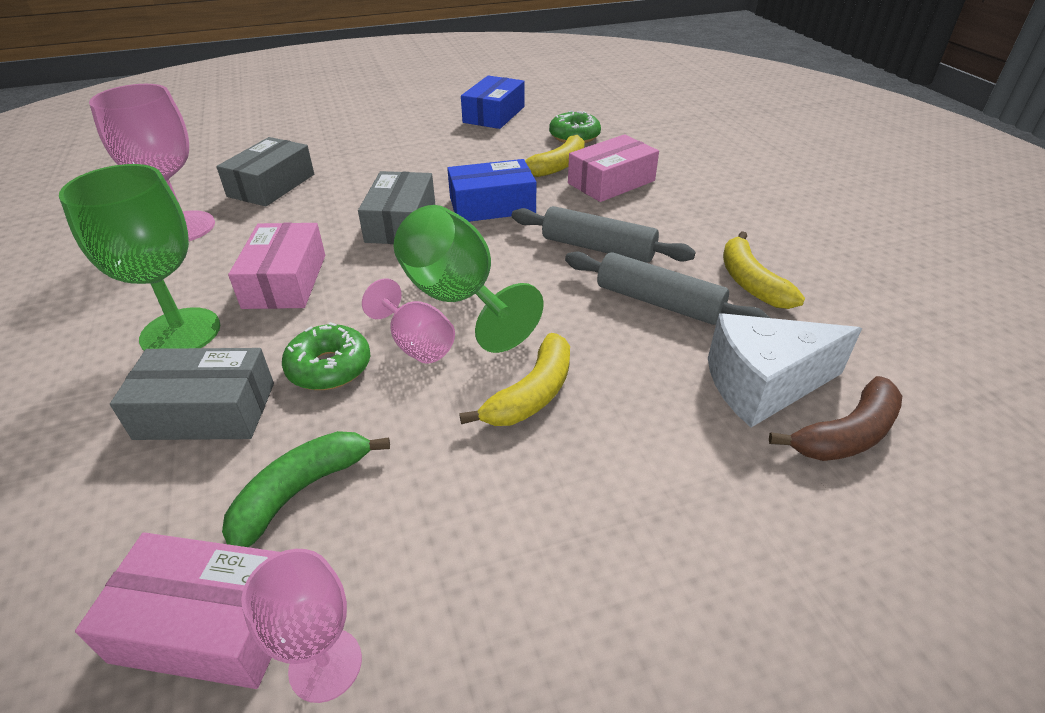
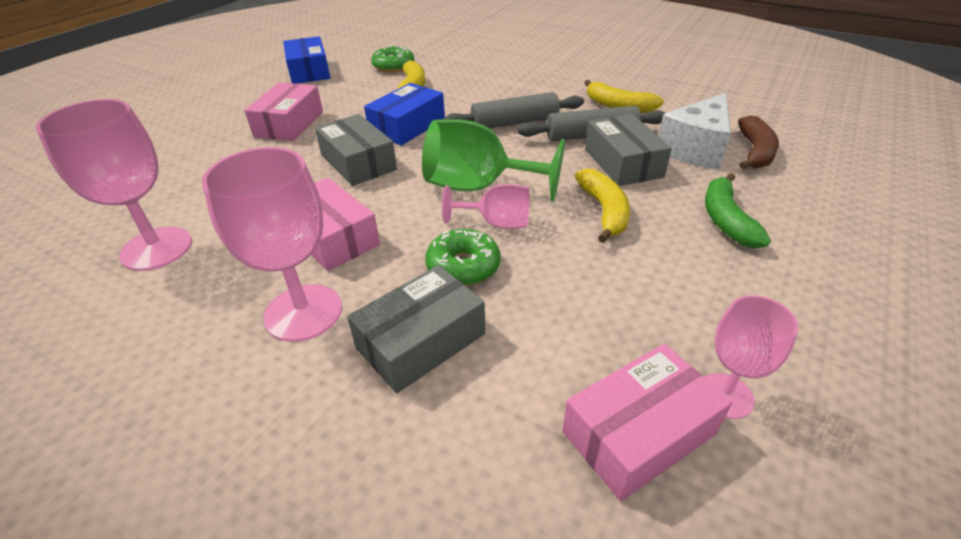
camera: 40 degrees left, 0 degrees up
(180, 332) = (303, 312): green goblet -> pink goblet
(271, 185) = (192, 184): grey box -> grey box (623, 163)
(301, 491) = (568, 336): green banana -> green banana (726, 219)
(611, 182) = (462, 84): pink box -> pink box (289, 124)

